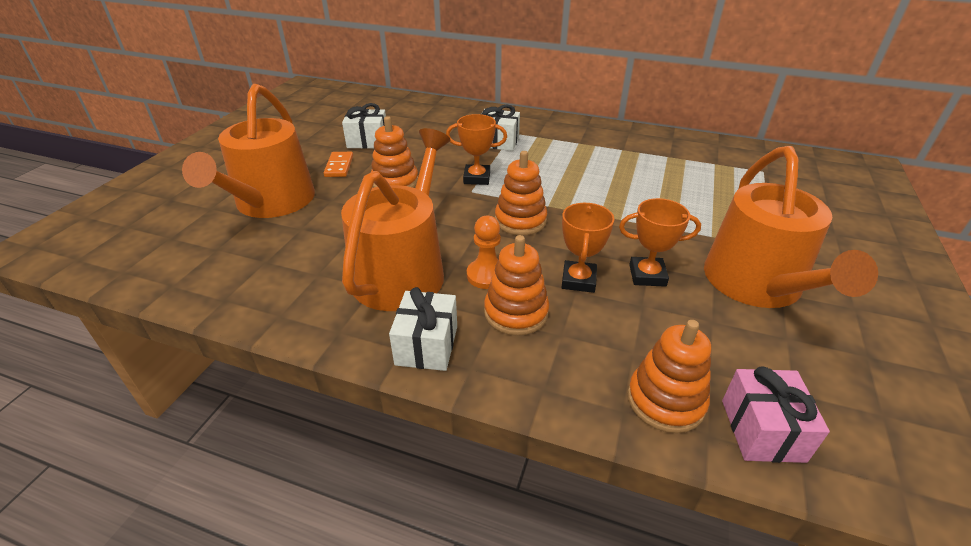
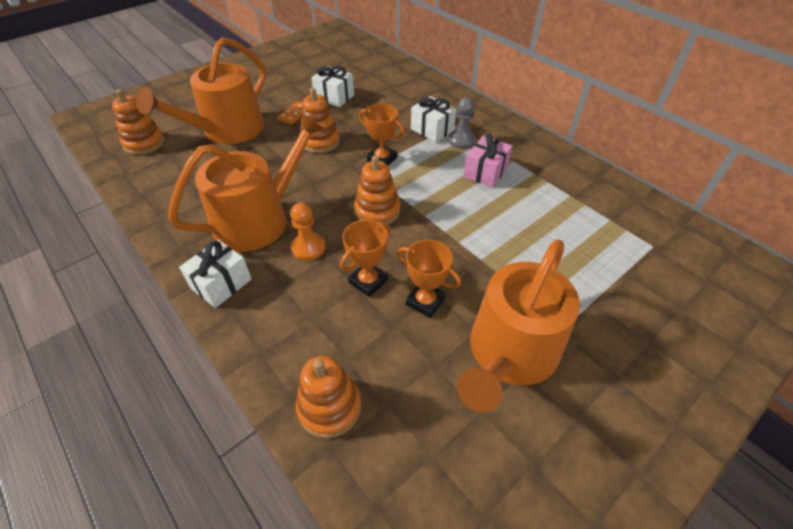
camera: 30 degrees right, 10 degrees up
(516, 312) = (298, 287): orange stacking toy -> orange stacking toy (144, 143)
(534, 143) = (461, 140): none -> grey pawn
(762, 430) = (373, 469): pink gift -> pink gift (485, 172)

